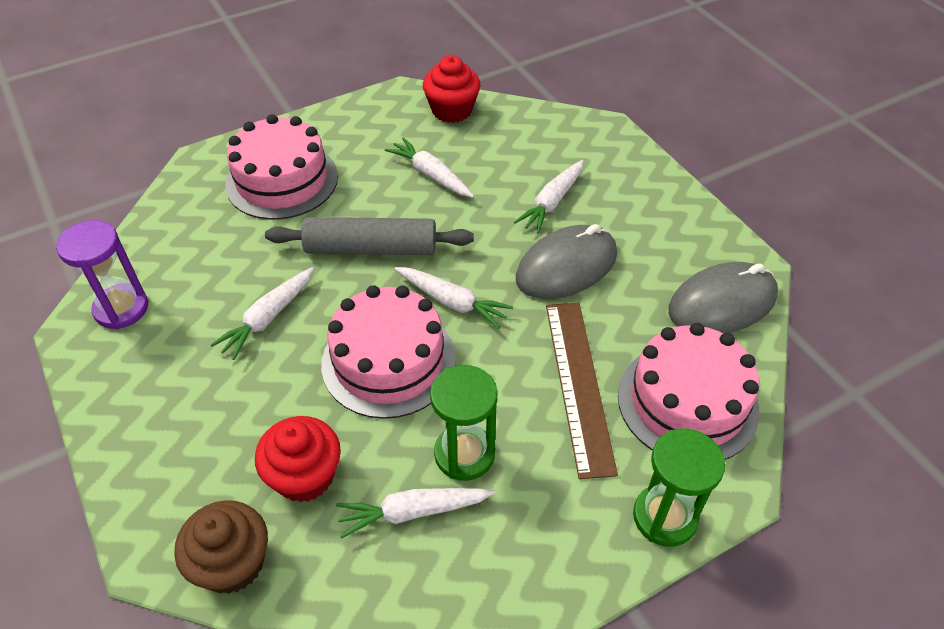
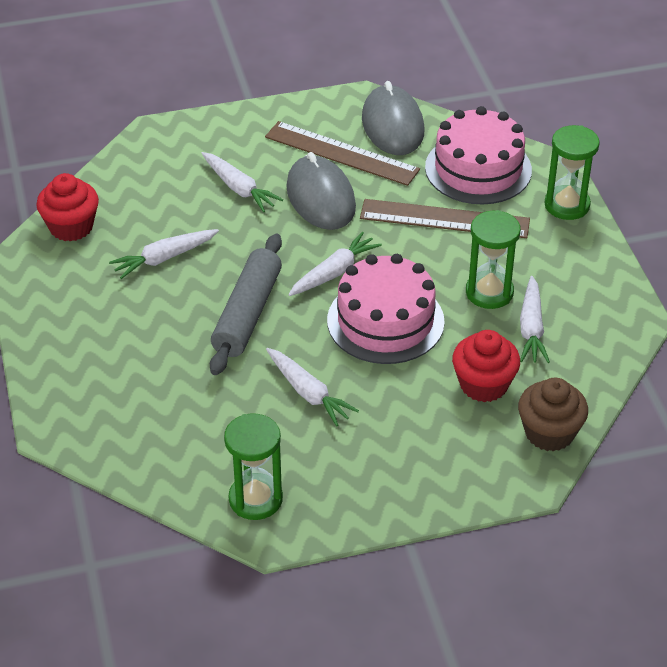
camera: 75 degrees left, 5 degrees down
(121, 308) = (255, 499): purple hourglass -> green hourglass
(282, 180) = (119, 366): pink cake -> none
(648, 269) = (341, 153): none -> brown ruler

